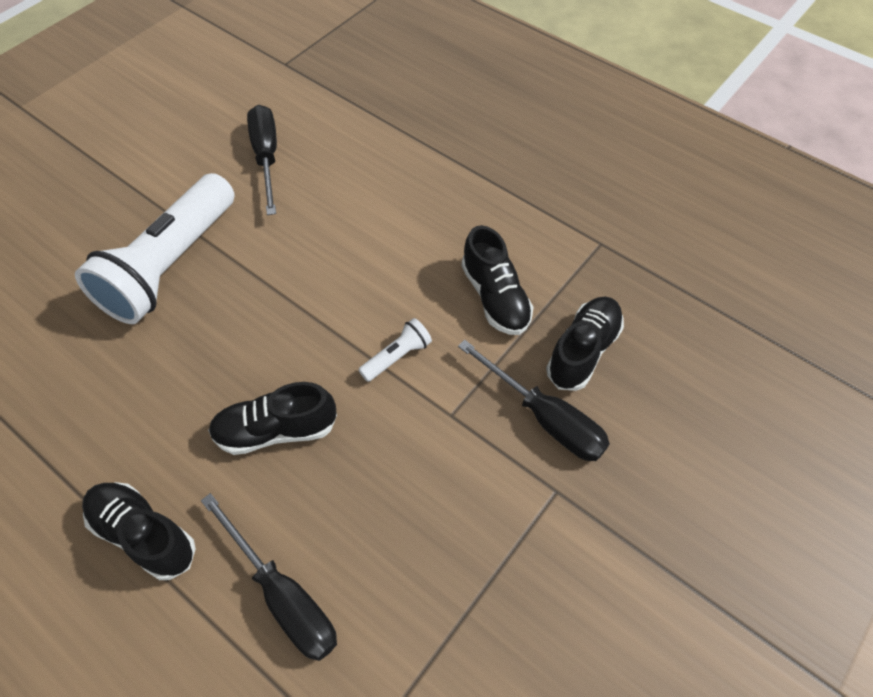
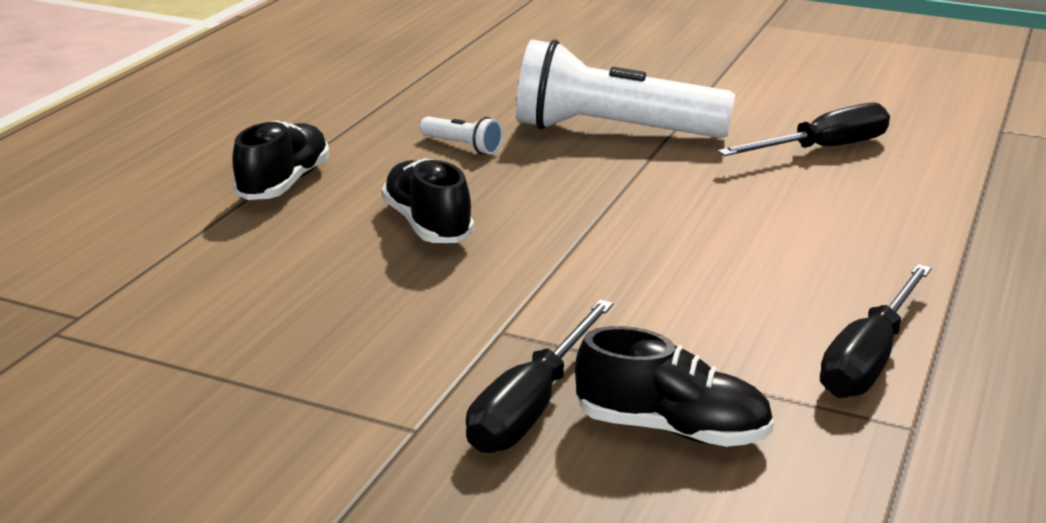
camera: 75 degrees right, 30 degrees down
(283, 595) = (231, 263): black screwdriver -> black screwdriver (868, 359)
(397, 356) = (570, 280): white flashlight -> white flashlight (463, 146)
(495, 297) = (721, 339): black shoe -> none

